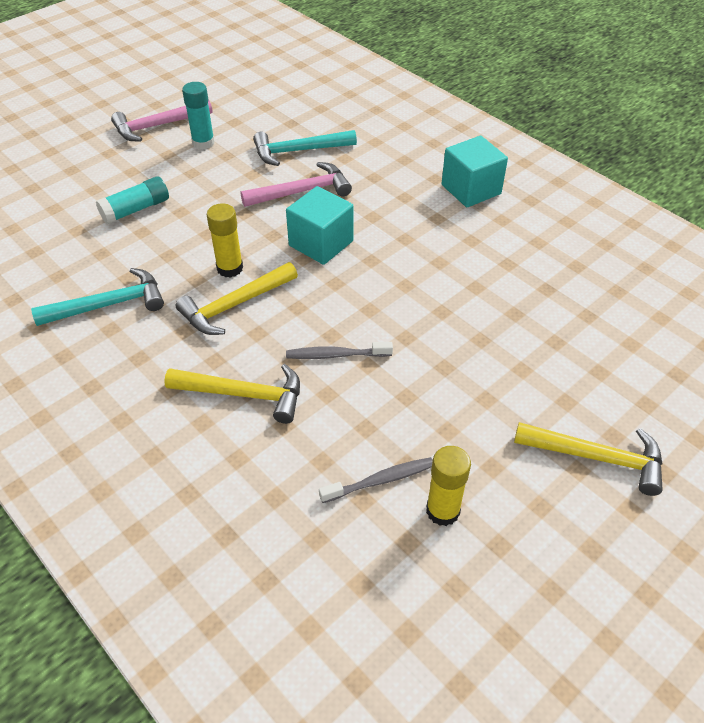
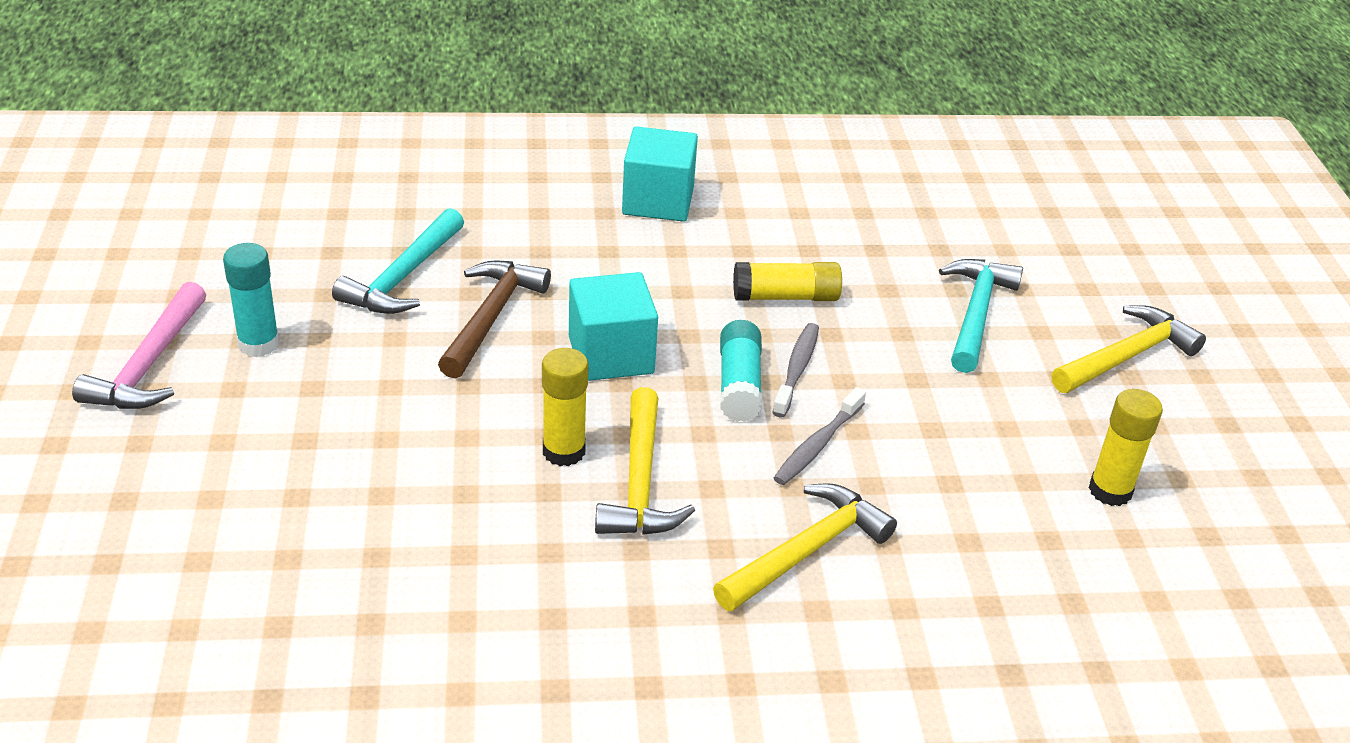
camera: 55 degrees left, 10 degrees down
(108, 305) = (501, 597): turquoise hammer -> turquoise hammer (975, 314)
(136, 209) = (322, 477): turquoise glue stick -> turquoise glue stick (739, 385)
(301, 191) = (490, 318): pink hammer -> brown hammer
(380, 480) = (1034, 512): grey toothbrush -> grey toothbrush (797, 369)
(451, 277) = (785, 297): none -> yellow glue stick

